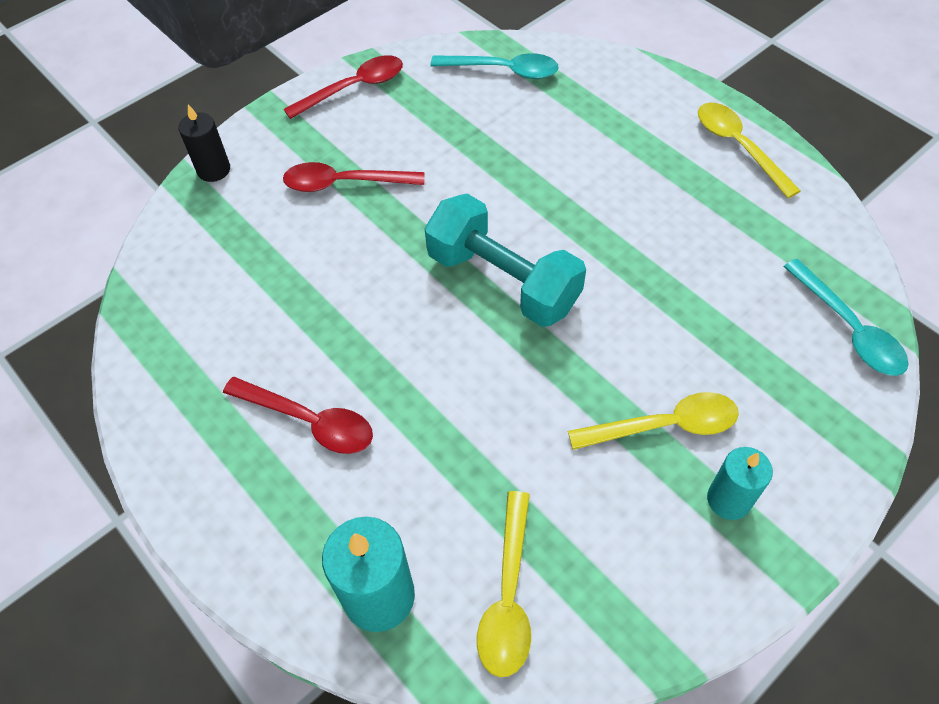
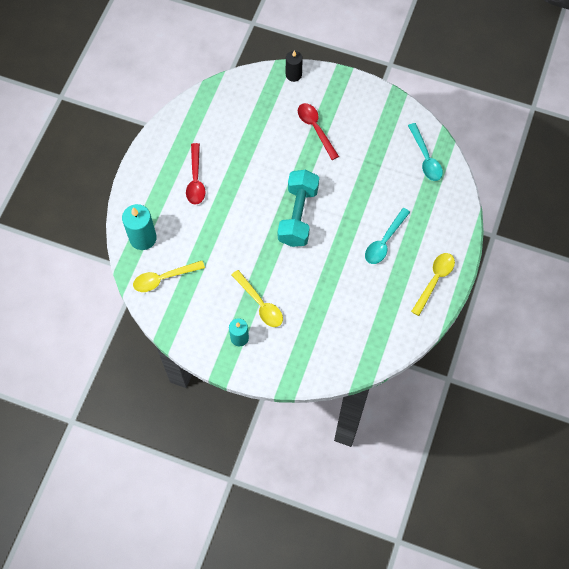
camera: 60 degrees right, 10 degrees up
(354, 88) = (375, 101): red spoon -> none
(848, 329) = (348, 359): turquoise spoon -> turquoise spoon (384, 241)

